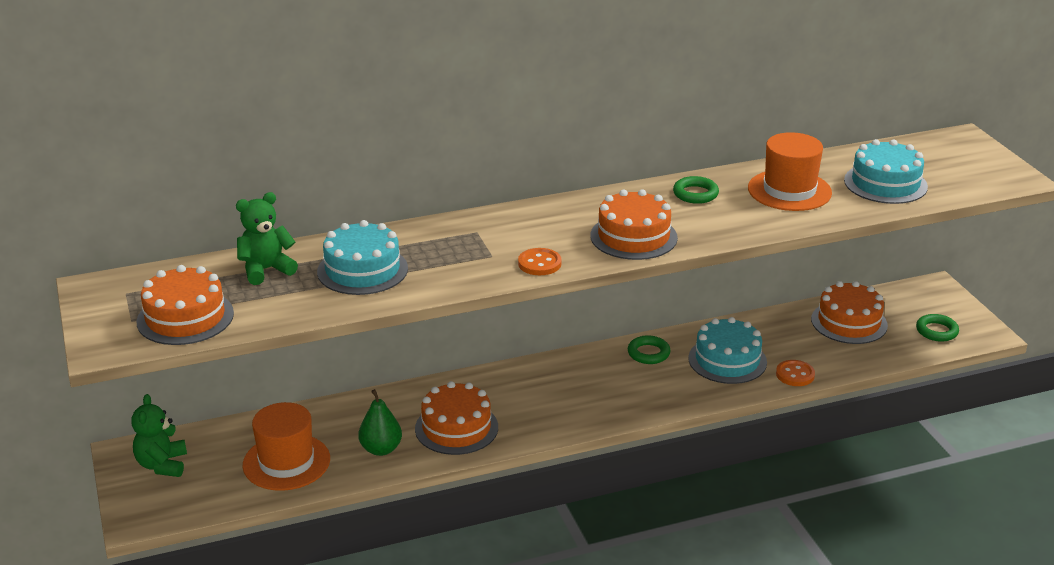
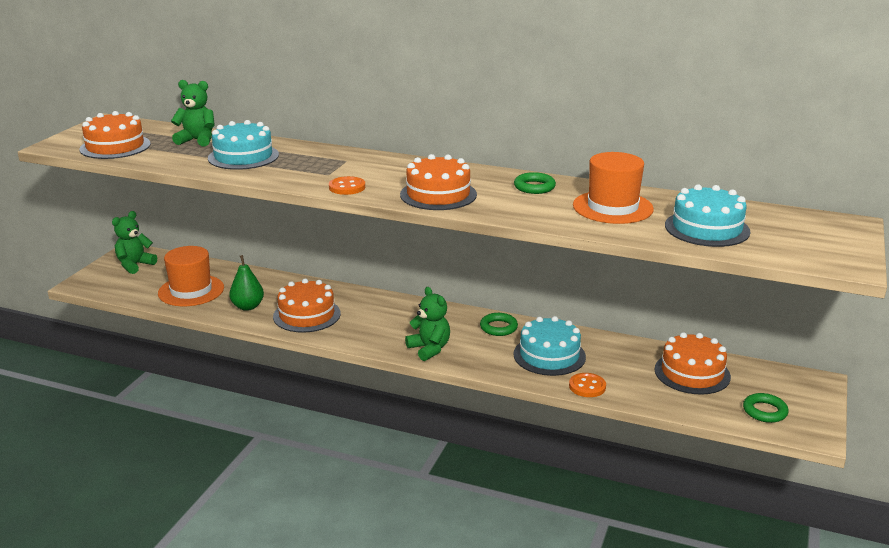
camera: 40 degrees right, 5 degrees down
(623, 405) = (429, 349): none -> green teddy bear

